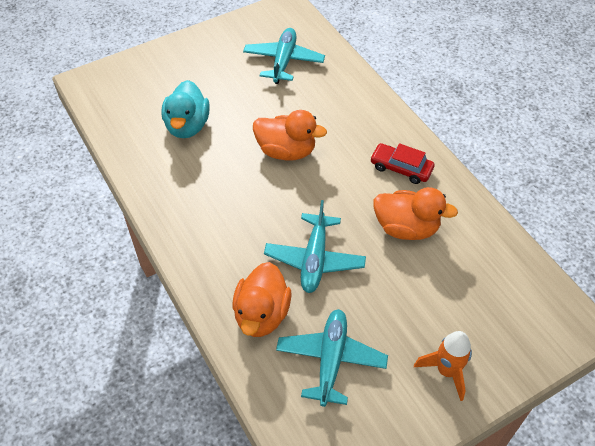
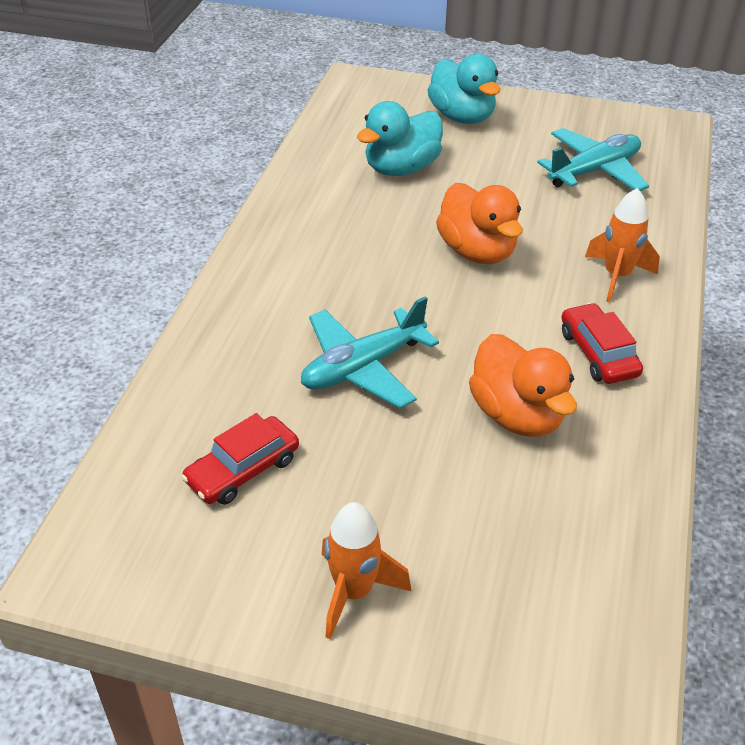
camera: 45 degrees right, 10 degrees down
(178, 69) = (462, 117): none -> turquoise duck
(262, 314) = (236, 374): orange duck -> none
(331, 360) = (243, 470): turquoise plane -> red car
(362, 119) = (616, 276): none -> orange rocket

